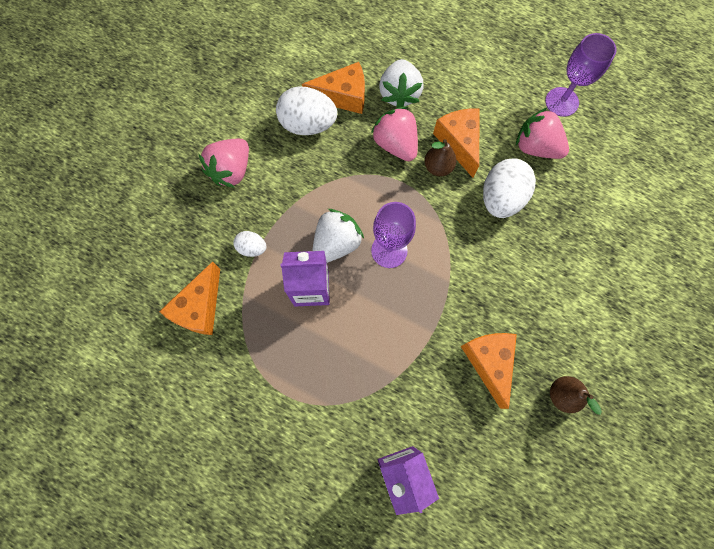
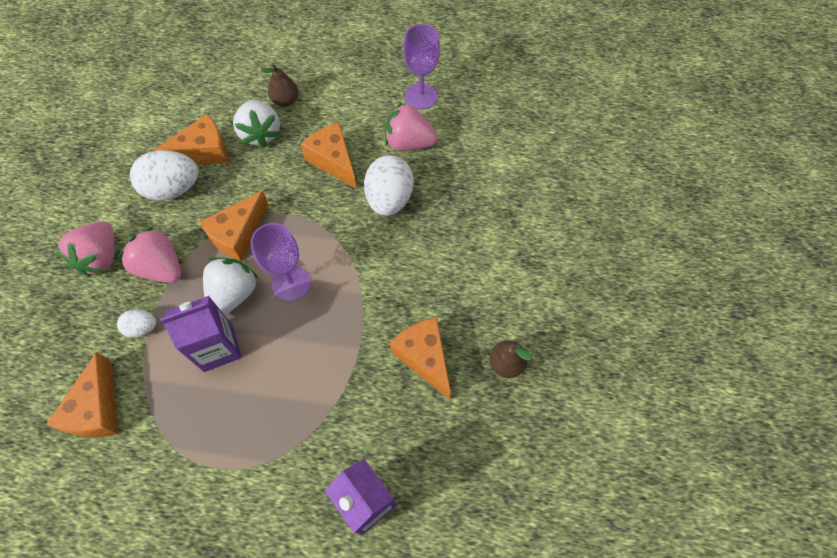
camera: 20 degrees left, 10 degrees down
(354, 188) = (238, 234): none -> orange cheese
(395, 144) = (270, 181): pink strawberry -> pink strawberry (161, 267)
(438, 167) = (318, 189): brown pear -> brown pear (285, 101)

